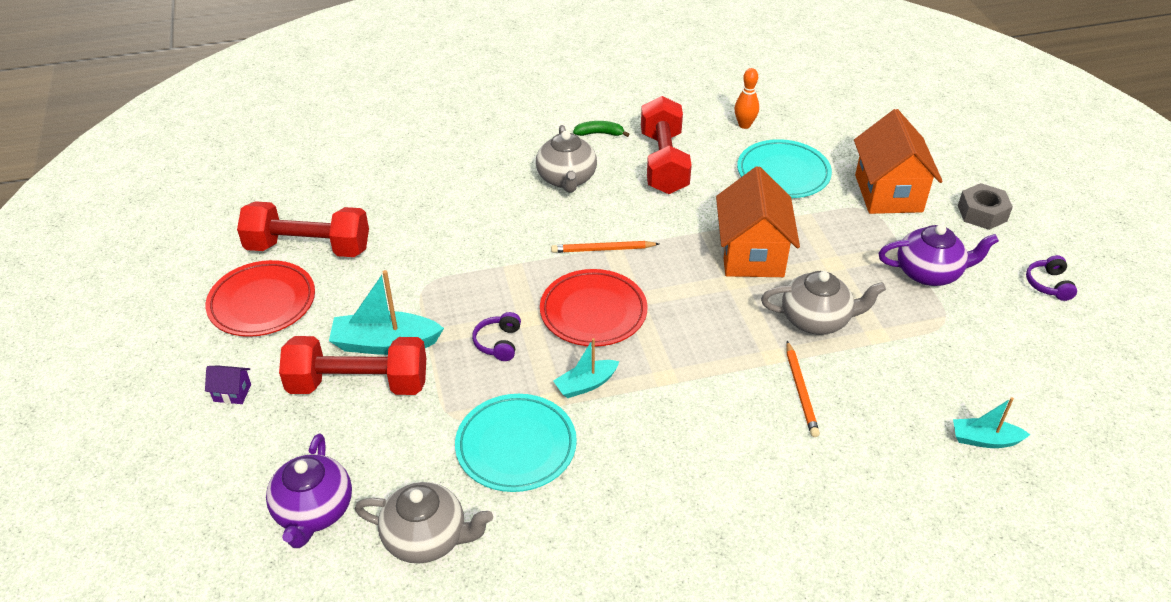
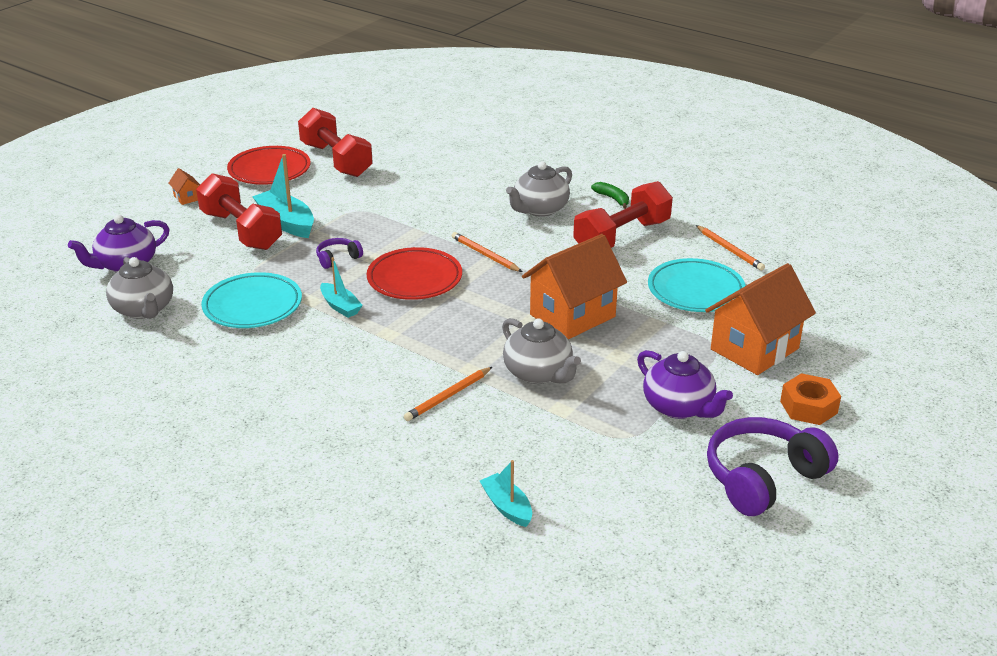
camera: 50 degrees right, 10 degrees down
(232, 393) = (187, 198): purple house -> orange house
(586, 384) = (340, 306): turquoise boat -> turquoise boat turned 150 degrees counterclockwise
(744, 125) = (729, 250): orange bowling pin -> orange pencil
(982, 213) = (808, 407): grey nut -> orange nut
(1049, 284) = (763, 478): purple headphones -> purple headphones, size x2.12

